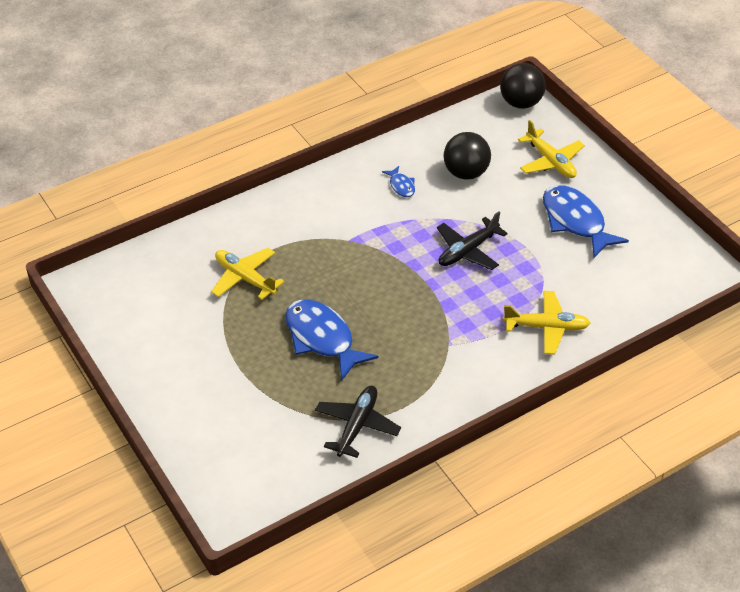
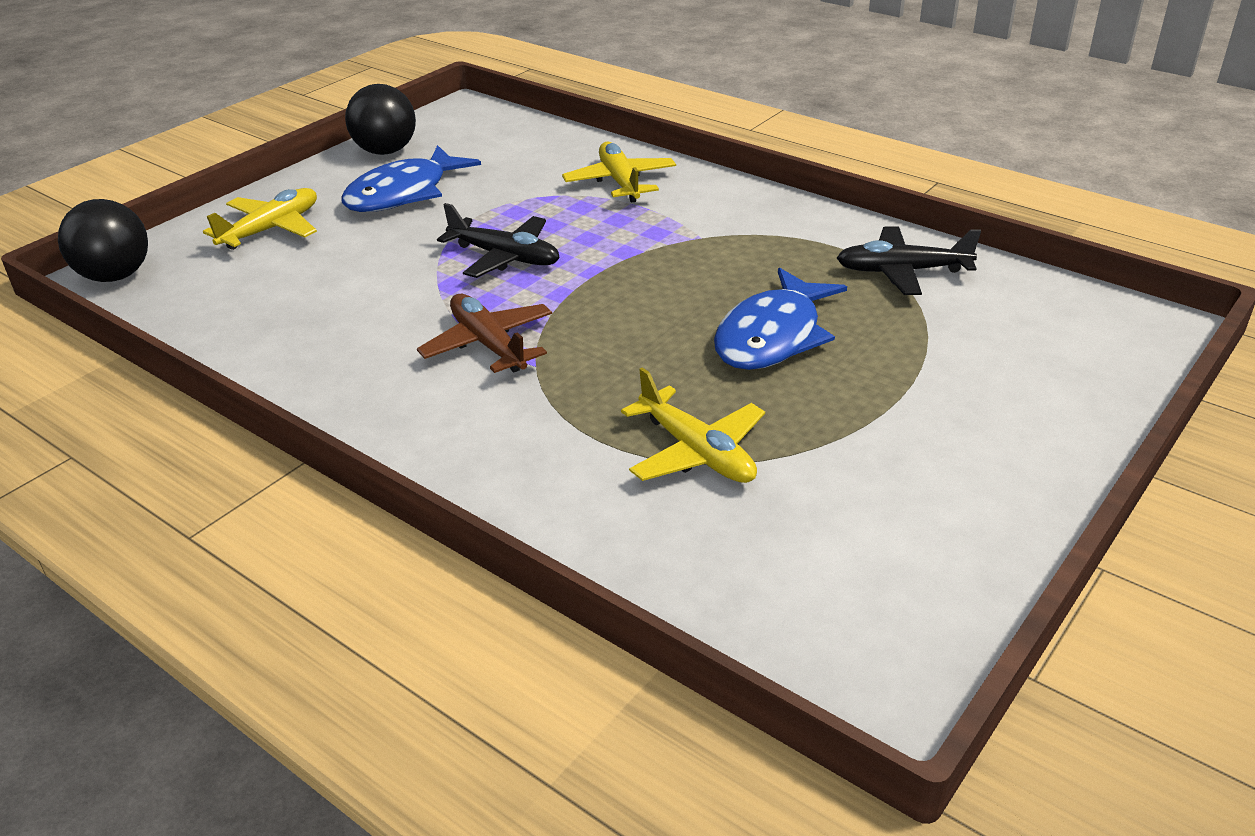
camera: 110 degrees left, 10 degrees down
(245, 278) = (697, 452): yellow plane -> yellow plane turned 60 degrees counterclockwise
(377, 227) = (488, 344): none -> brown plane
(401, 186) = (370, 344): blue fish -> none
(466, 173) = (318, 291): black ball -> black ball (385, 151)

